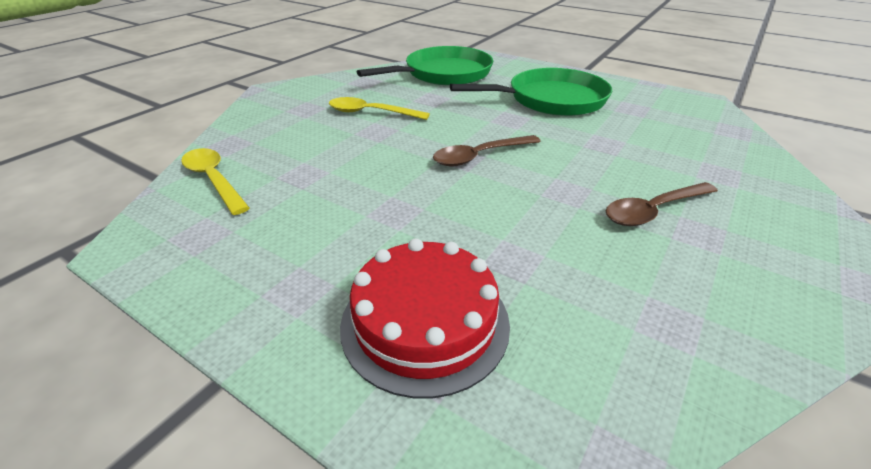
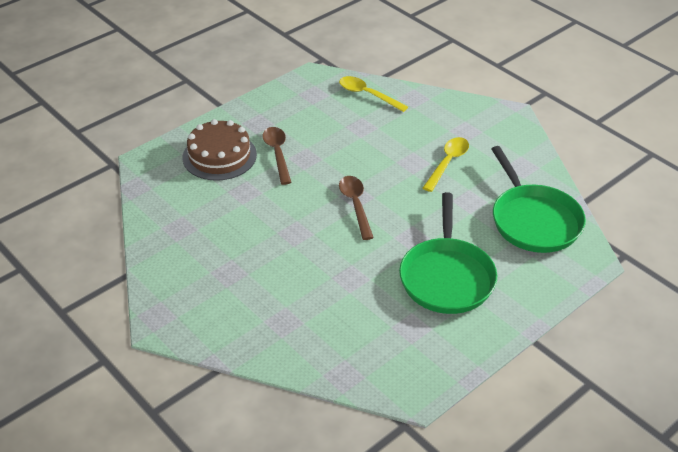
camera: 105 degrees right, 5 degrees up
(214, 180) = (367, 95): yellow spoon -> yellow spoon turned 120 degrees counterclockwise
(425, 322) = (219, 156): red cake -> brown cake
(653, 211) = (258, 263): brown spoon -> brown spoon (277, 154)

